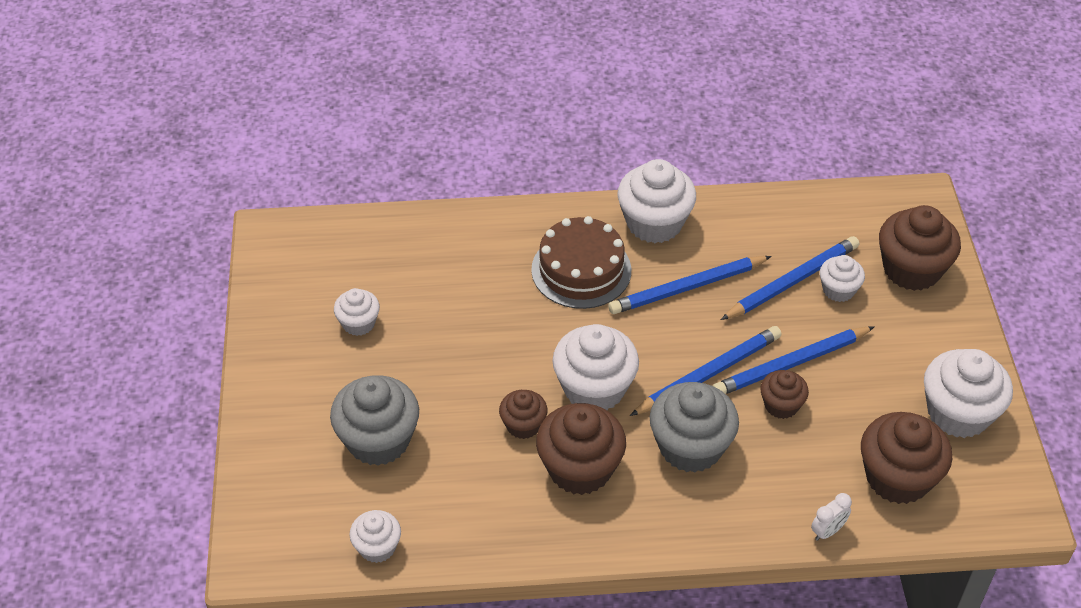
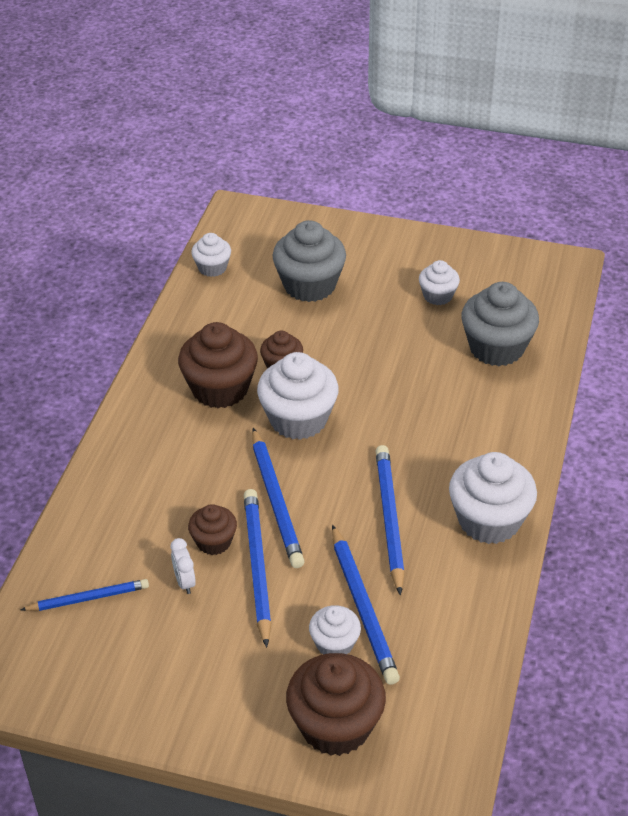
camera: 110 degrees right, 5 degrees down
(581, 270) = (444, 448): brown cake -> none
(690, 447) = (203, 463): grey cupcake -> grey cupcake (496, 348)
(827, 531) = (67, 526): white clock -> white clock (185, 582)
(897, 477) = (88, 598): brown cupcake -> blue pencil
(958, 413) = (130, 681): white cupcake -> none

